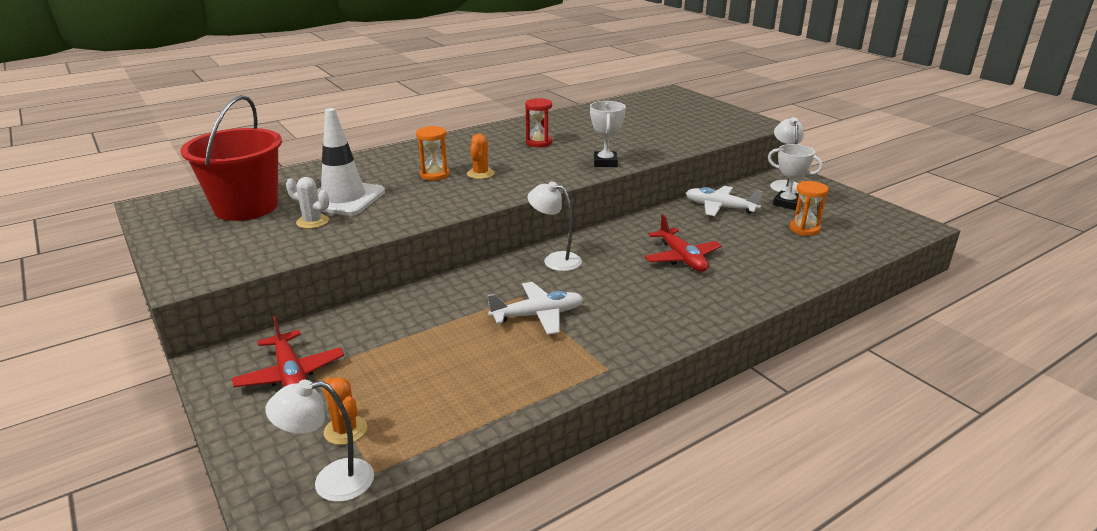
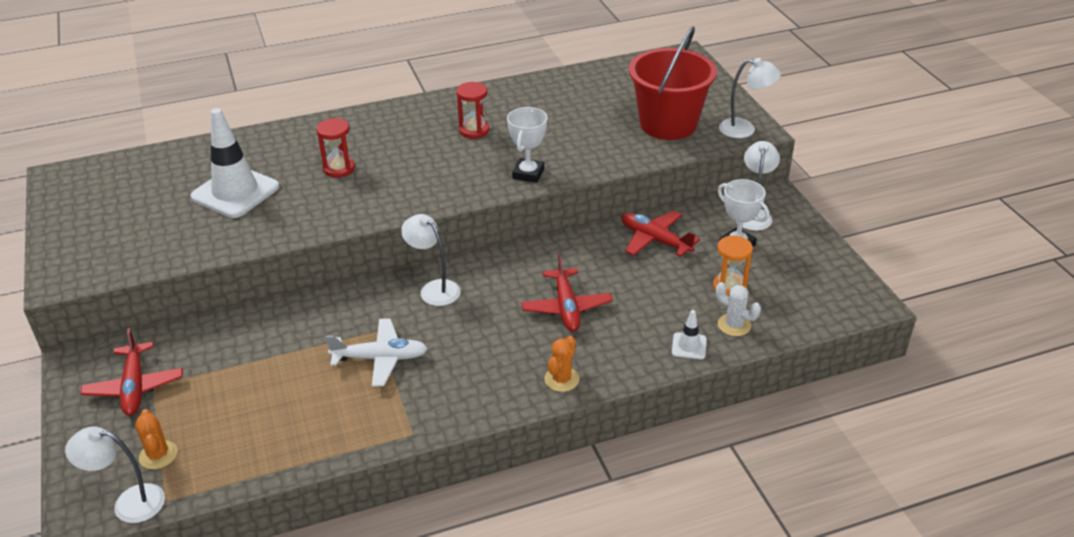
camera: 15 degrees right, 10 degrees up
(246, 207) = (141, 191): red bucket -> red bucket (668, 124)
(312, 222) = (194, 221): white cactus -> white cactus (734, 325)
(434, 175) = (339, 169): orange hourglass -> red hourglass
(480, 174) = (386, 173): orange cactus -> orange cactus (561, 379)
(720, 207) = (655, 240): white plane -> red plane
(755, 124) = (745, 129): none -> white lamp
(805, 270) = (689, 346): none -> white traffic cone

